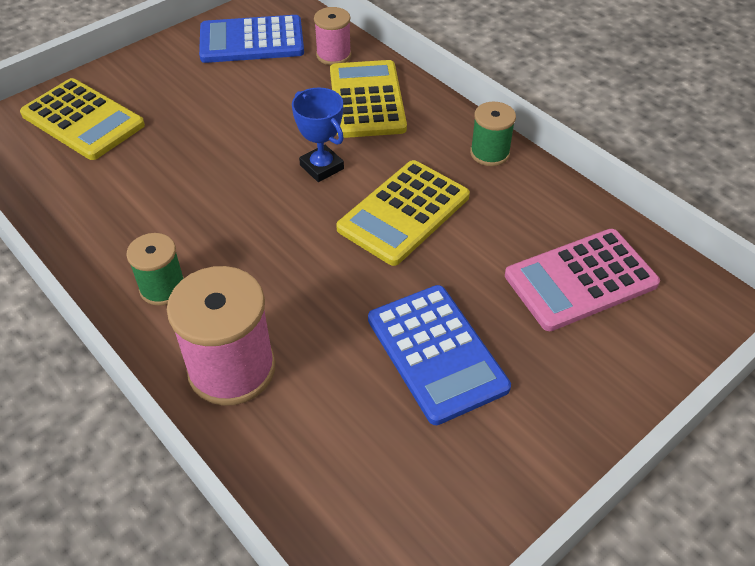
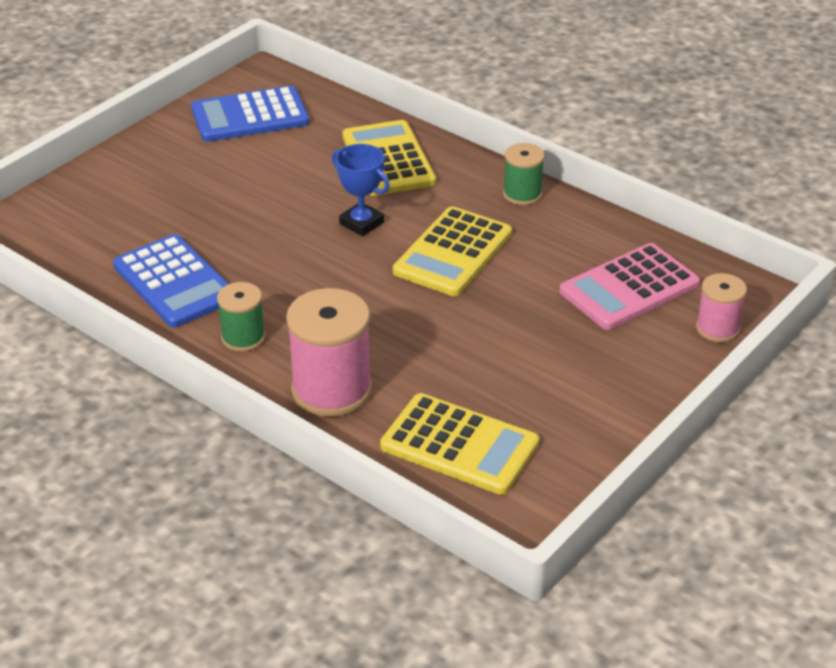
camera: 10 degrees left, 10 degrees down
(83, 120) = (102, 207): yellow calculator -> yellow calculator (459, 445)
(333, 55) = (341, 121): pink spool -> pink spool (717, 329)
(437, 353) = (513, 357): blue calculator -> blue calculator (175, 282)

